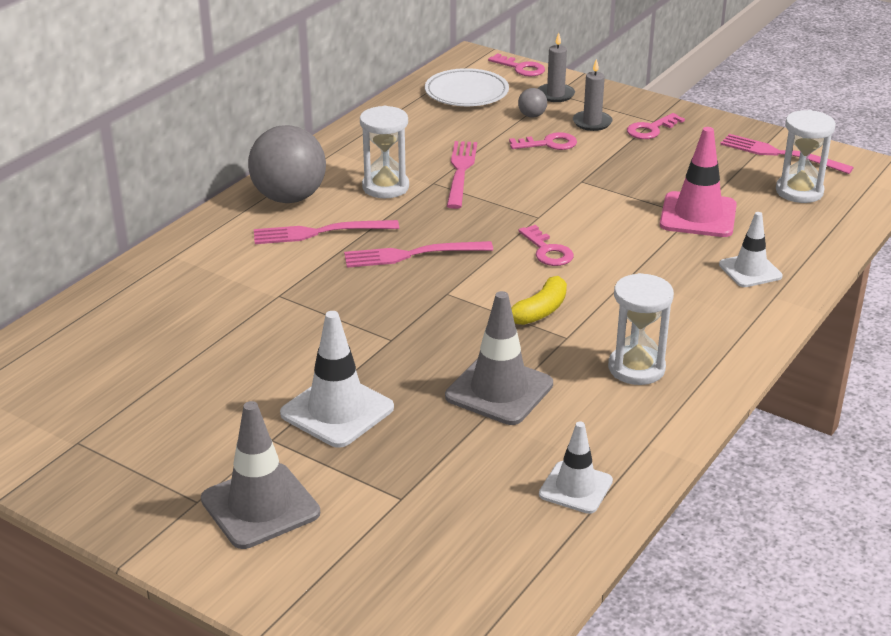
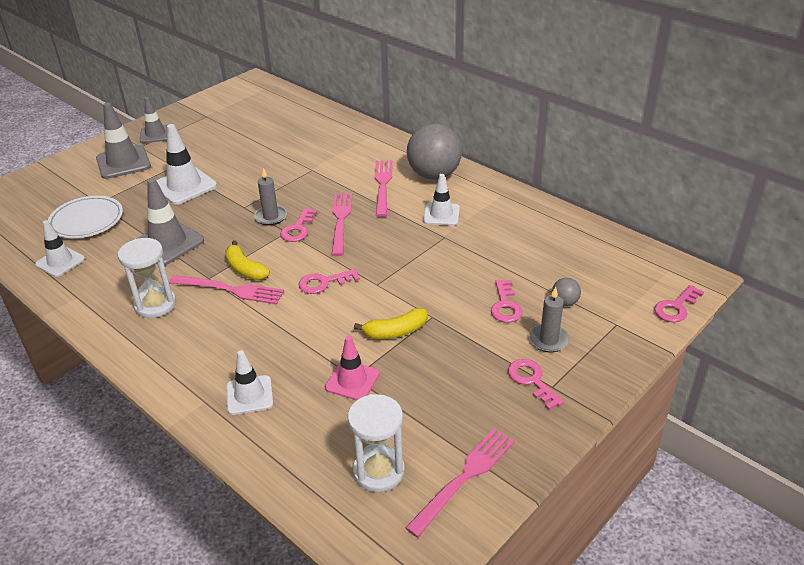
camera: 100 degrees right, 5 degrees up
(148, 492) = (155, 134): none -> grey traffic cone
(385, 187) = (441, 214): white hourglass -> white traffic cone
(439, 285) = (298, 229): none -> pink key
(460, 171) = (461, 251): pink fork -> pink fork (231, 290)
(466, 93) = (613, 267): white plate -> white plate (86, 220)
(555, 95) = (613, 323): grey candle -> grey candle (271, 217)
(614, 199) = (395, 331): none -> yellow banana
(698, 215) = (352, 381): pink traffic cone -> pink traffic cone, size x0.65

